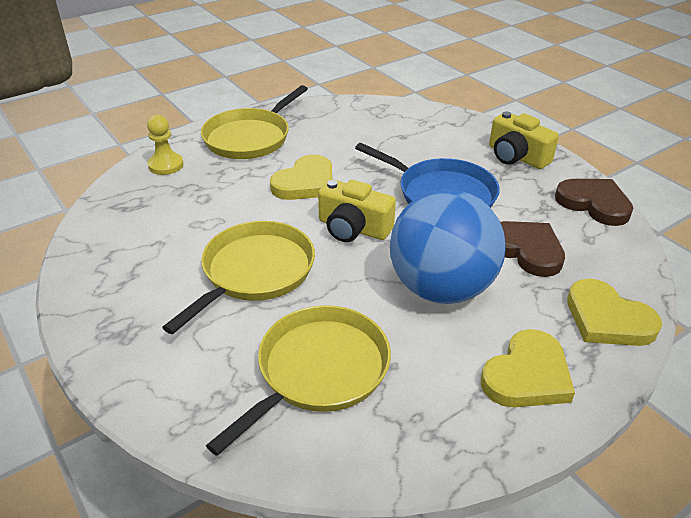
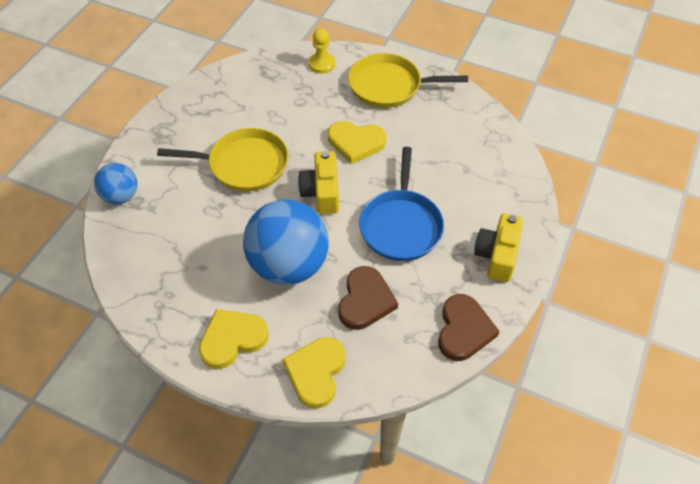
camera: 60 degrees right, 15 degrees up
(191, 415) = (121, 196): none -> blue ball
(318, 370) = (179, 234): yellow pan -> none
(527, 375) = (232, 339): yellow heart -> yellow heart turned 135 degrees clockwise

